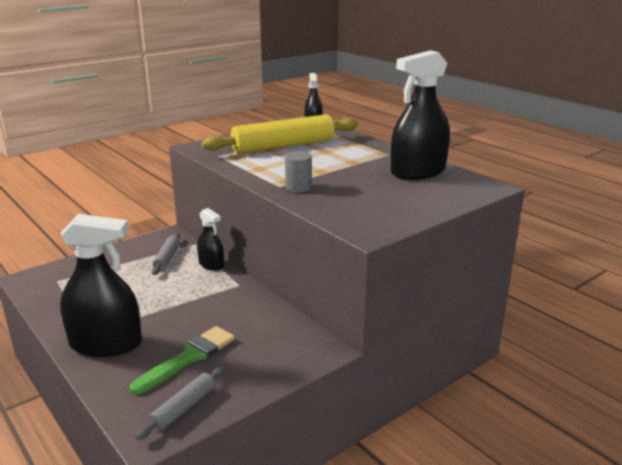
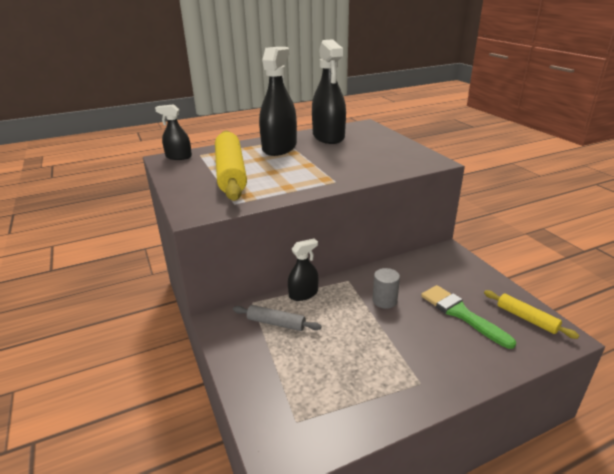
camera: 75 degrees left, 5 degrees up
(106, 344) = (440, 367): black spray bottle -> black spray bottle (279, 148)
(183, 408) = (526, 318): grey rolling pin -> yellow rolling pin
(298, 187) = (342, 175): grey cylinder -> grey cylinder (384, 300)

